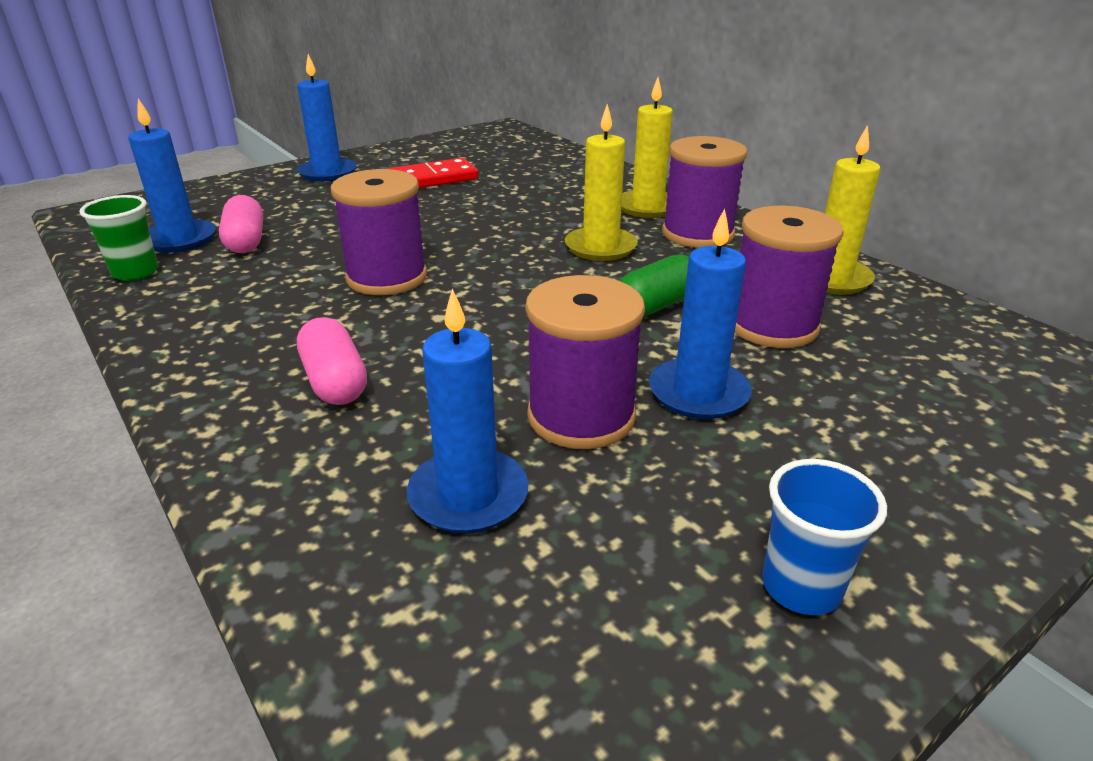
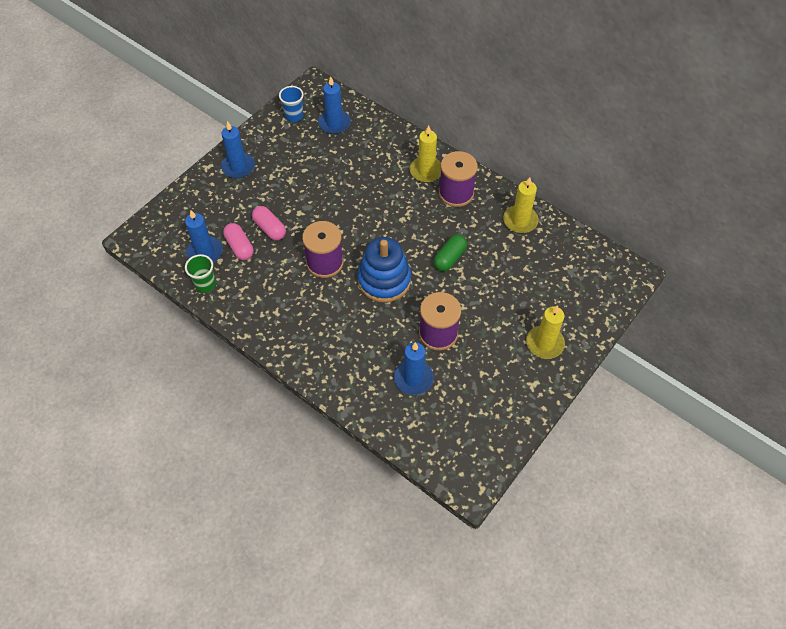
camera: 15 degrees left, 25 degrees up
(335, 381) = (340, 336): pink capsule -> pink capsule (270, 228)
(432, 179) = (301, 162): red domino -> none
(494, 315) = (384, 280): none -> blue stacking toy
(600, 247) = (413, 216): yellow candle -> yellow candle (544, 343)
(698, 393) = (476, 311): blue candle -> blue candle (334, 123)
(772, 325) = (498, 262): purple spool -> none
(801, 587) = (519, 388): blue cup -> blue cup (294, 116)

